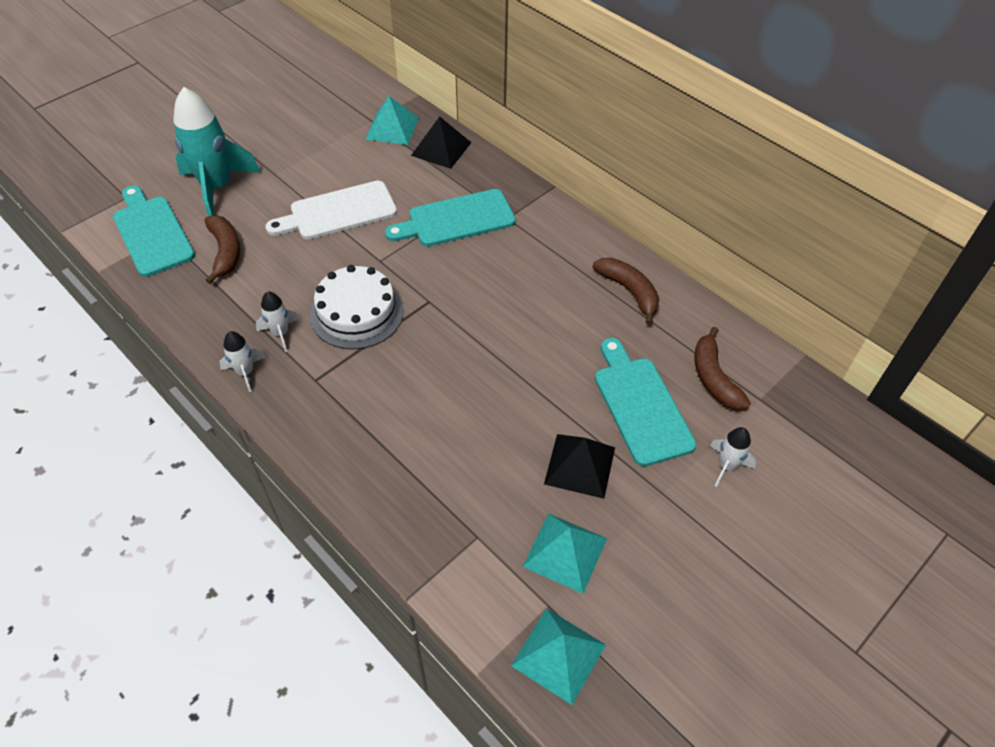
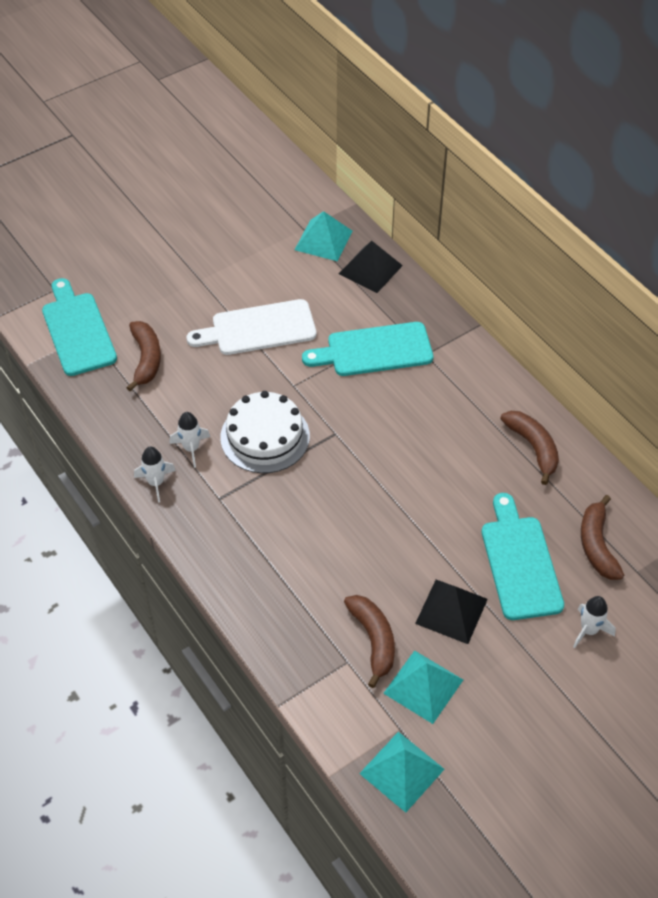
camera: 10 degrees right, 0 degrees up
(217, 187) = (143, 288): turquoise rocket -> none
(502, 508) = (373, 640): none -> brown banana

